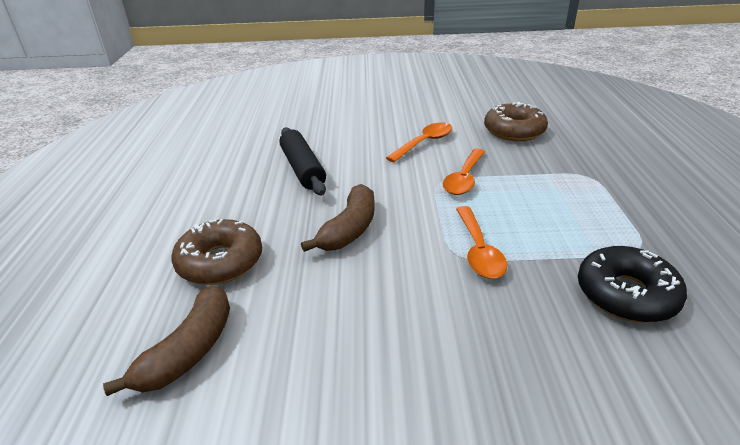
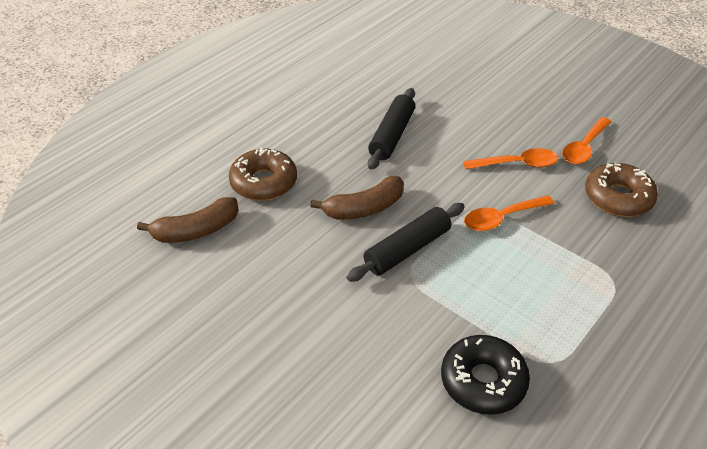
camera: 40 degrees right, 10 degrees up
(428, 238) = (407, 249): none -> black rolling pin
(478, 250) = (428, 281): orange spoon -> orange spoon (584, 147)

